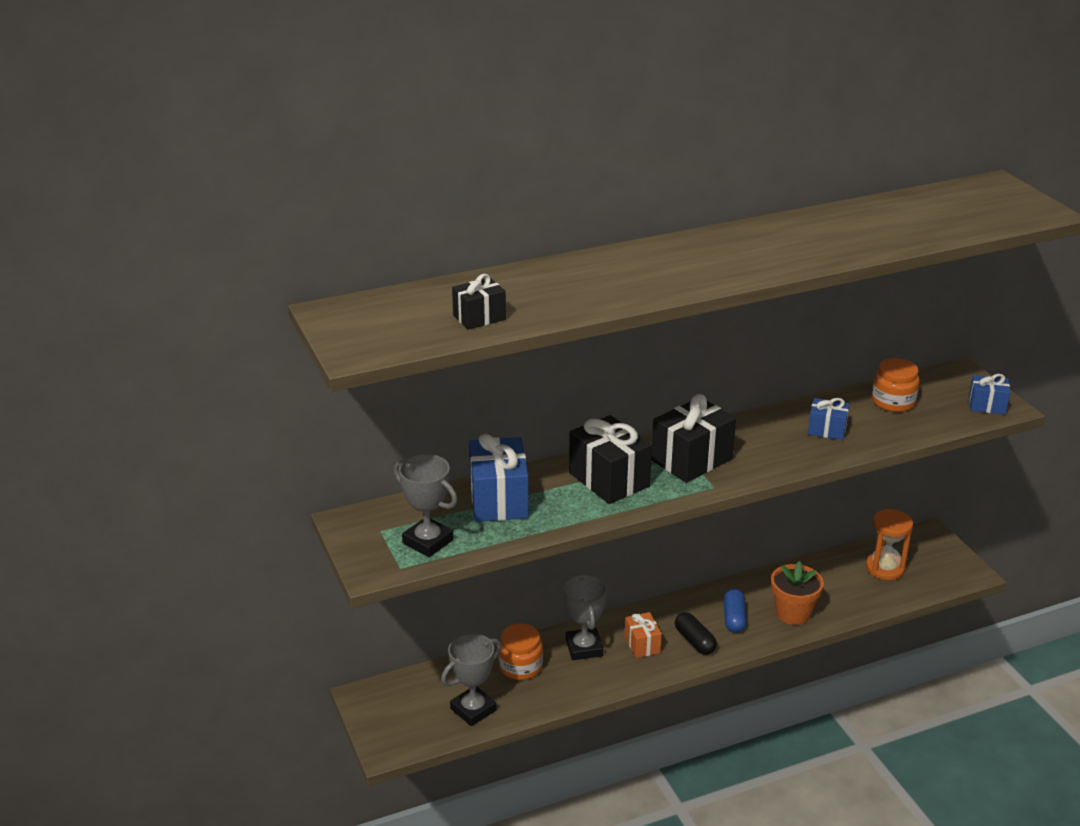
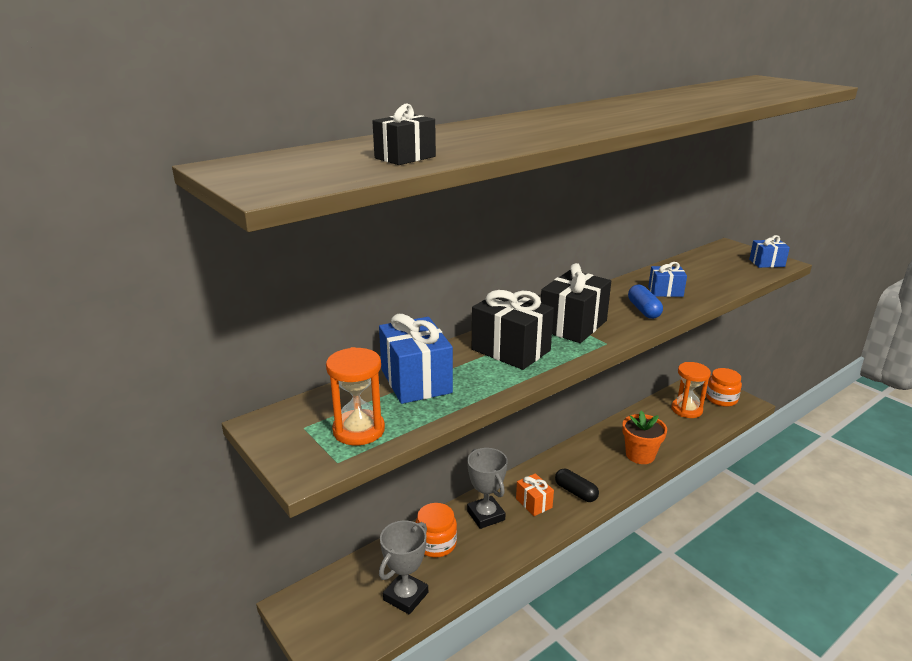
camera: 15 degrees left, 5 degrees down
(428, 541) = (359, 430): grey trophy -> orange hourglass
(734, 618) = (597, 467): blue capsule -> blue capsule (643, 310)
(893, 402) = (698, 268): orange jar -> orange jar (721, 399)

